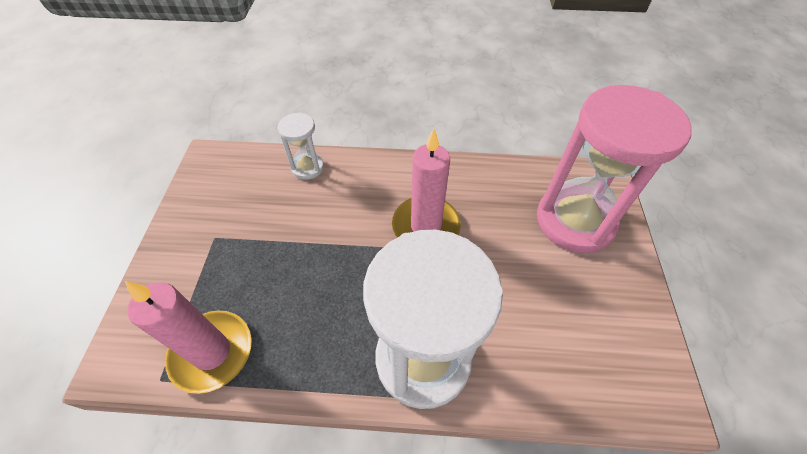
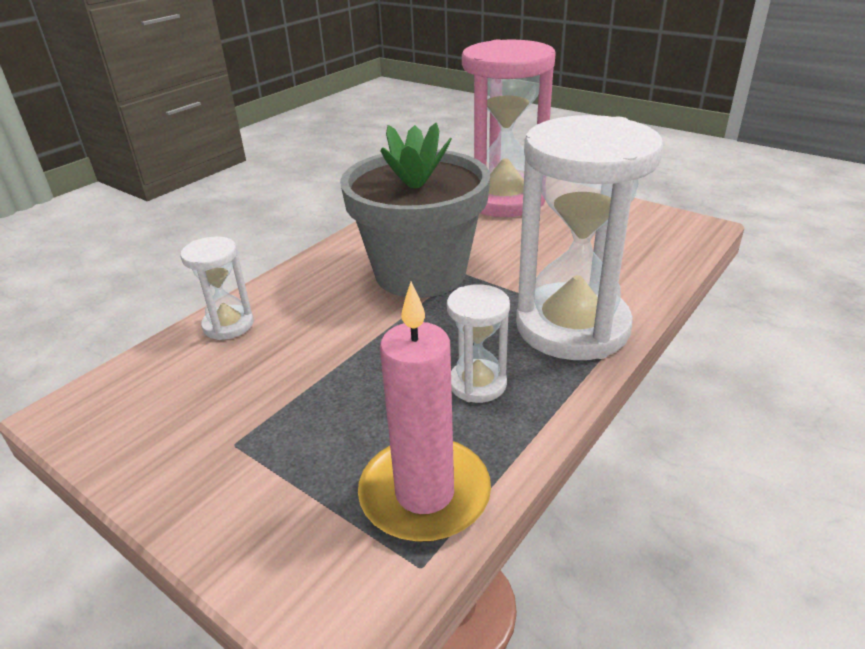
camera: 55 degrees left, 20 degrees down
(322, 328) = (477, 384): none -> white hourglass
(426, 226) = (420, 273): pink candle -> grey flower pot

